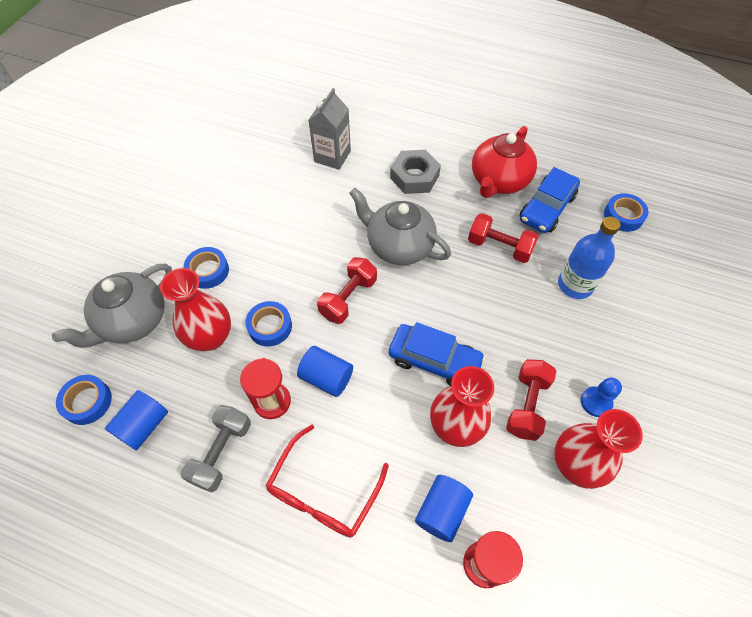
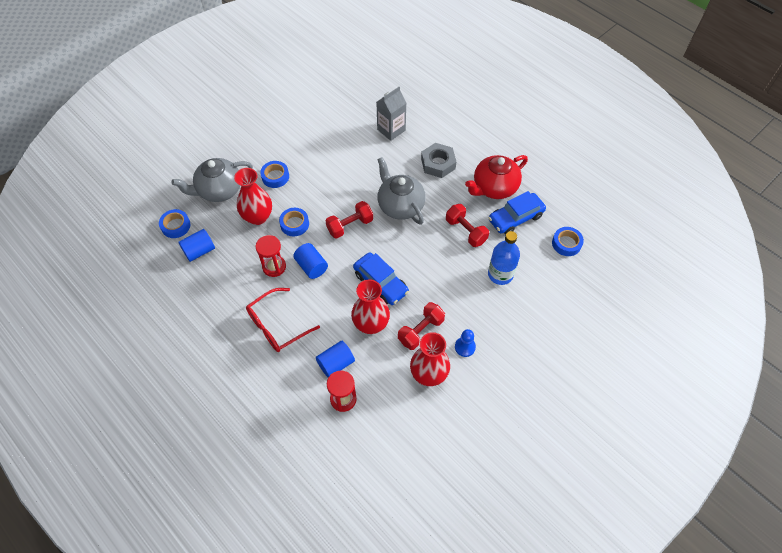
camera: 25 degrees right, 0 degrees up
(221, 452) = (233, 282): grey dumbbell -> none

